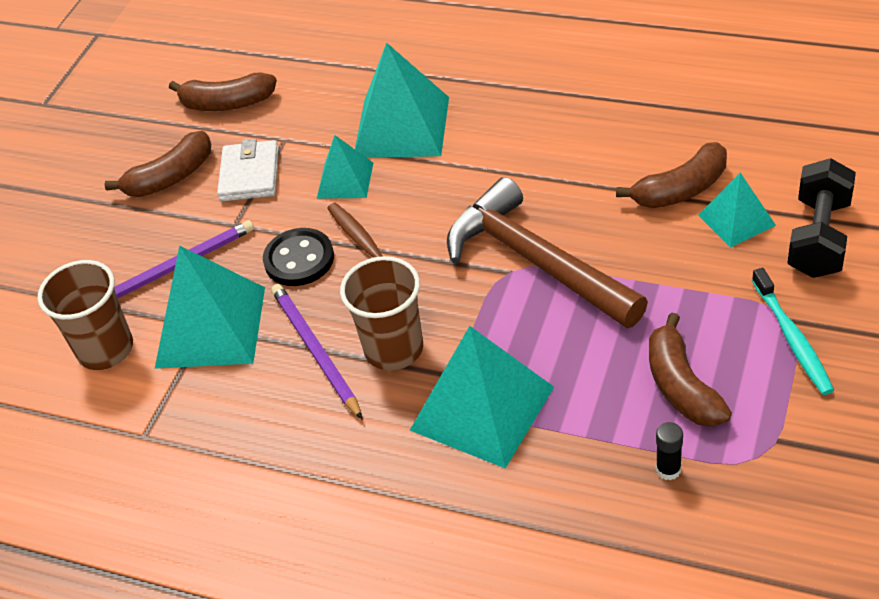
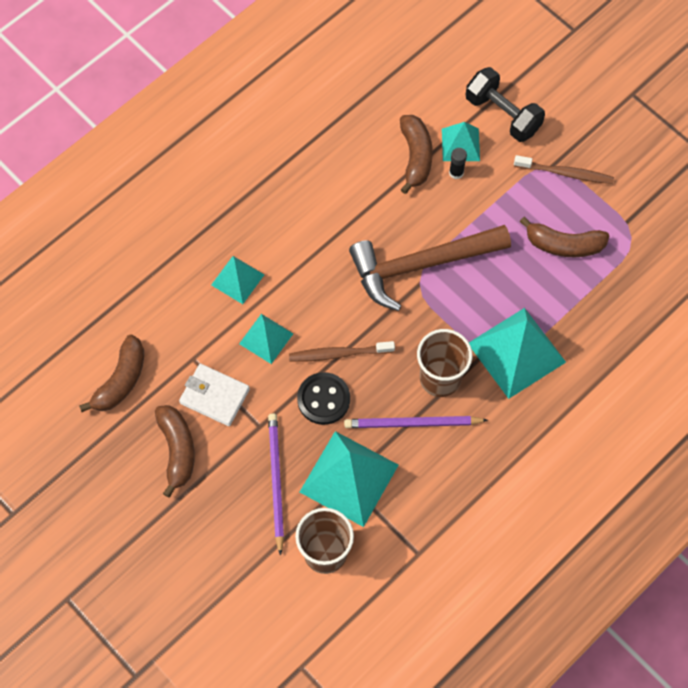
camera: 70 degrees left, 20 degrees up
(401, 127) = (237, 279): turquoise pyramid -> turquoise pyramid, size x0.56
(668, 469) = (615, 283): black glue stick -> black glue stick (456, 172)
(792, 338) = (565, 173): turquoise toothbrush -> brown toothbrush

